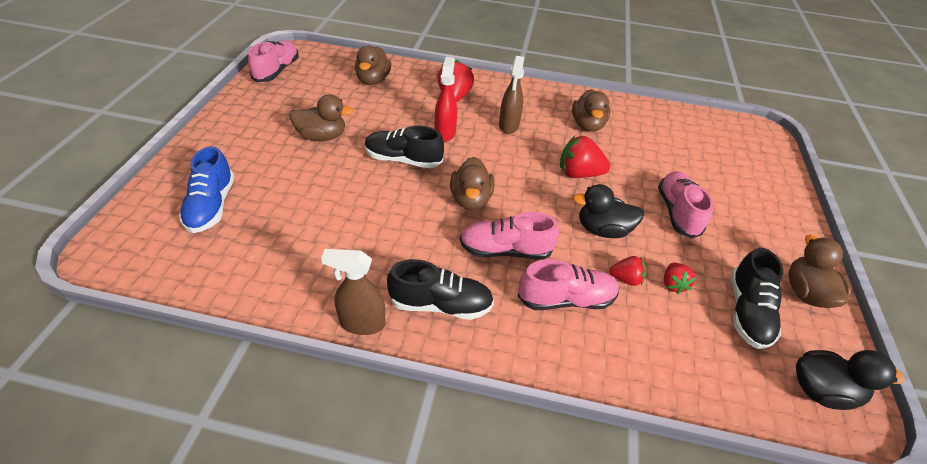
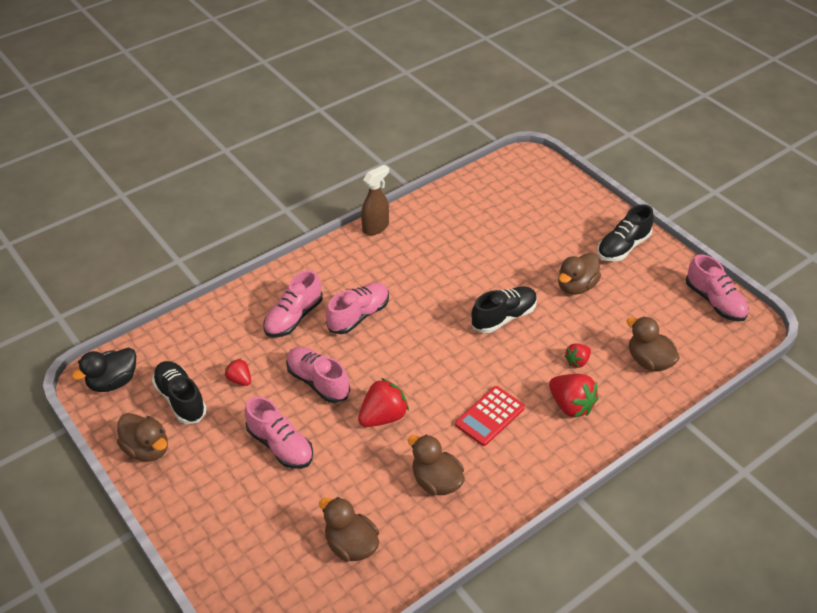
camera: 135 degrees right, 0 degrees up
(211, 206) = (536, 206): blue shoe -> none
(441, 304) = (353, 262): black shoe -> black shoe (623, 247)
(445, 133) = (518, 363): red spray bottle -> none
(470, 199) = (422, 329): brown duck -> brown duck (351, 545)
(508, 126) = (489, 416): brown spray bottle -> red calculator
(602, 230) = (318, 381): black duck -> pink shoe
(625, 279) = (271, 358): red strawberry -> red strawberry (577, 361)

